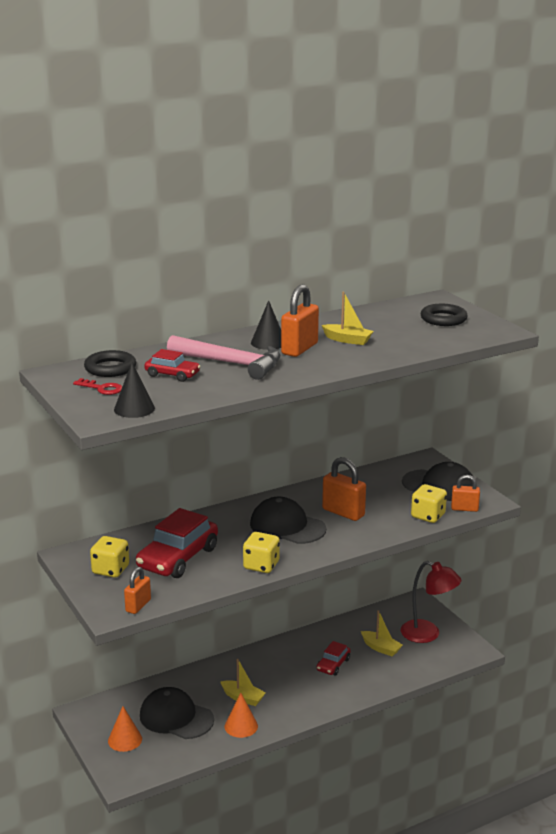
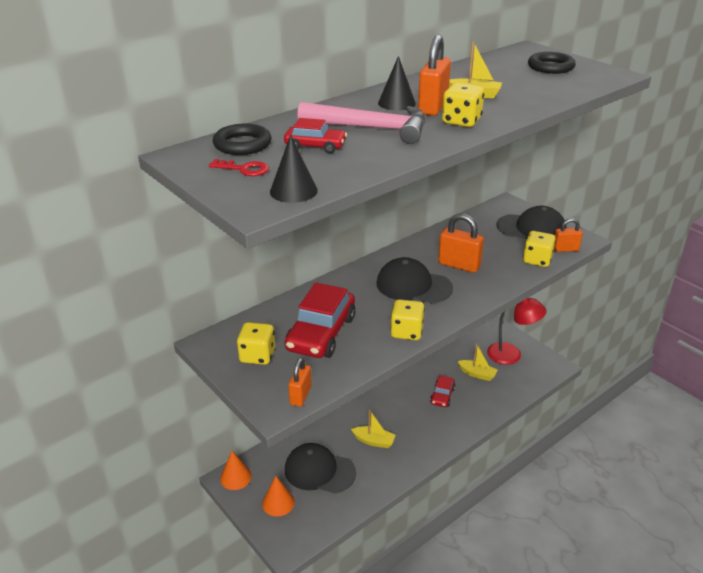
camera: 10 degrees left, 10 degrees up
(241, 726) = (382, 471): orange cone -> orange cone (235, 477)
(317, 364) = (461, 121): none -> yellow dice

